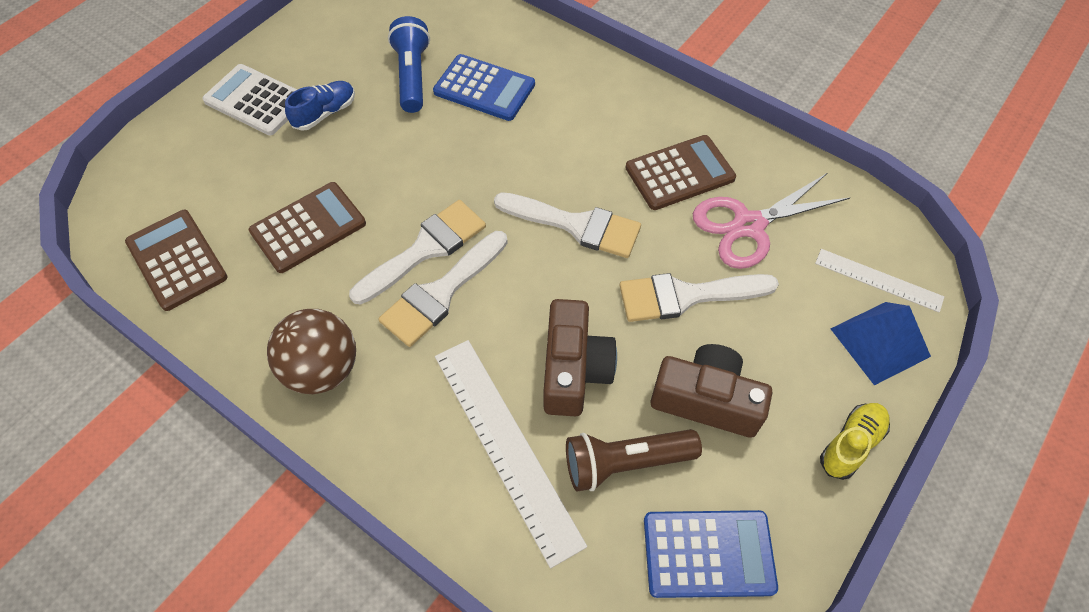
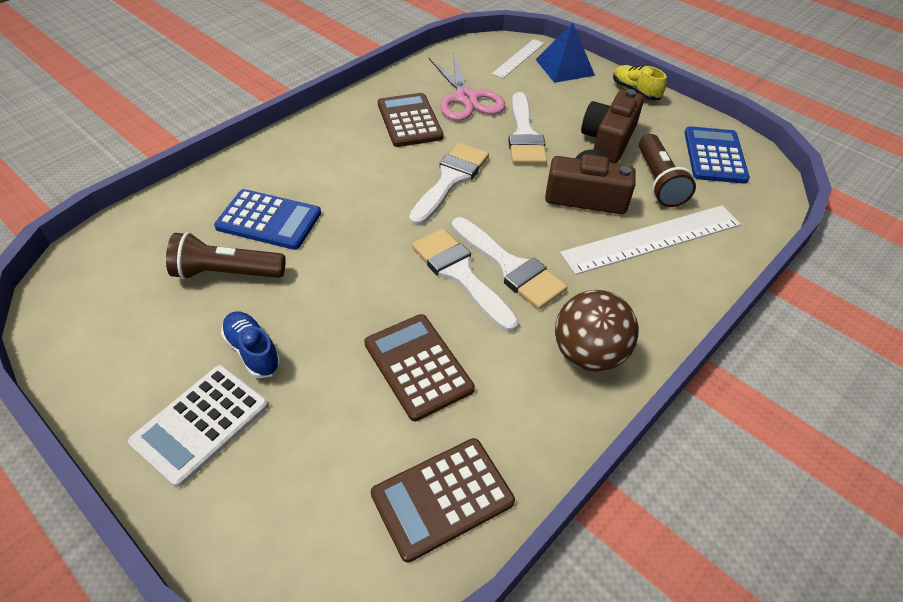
camera: 85 degrees left, 10 degrees down
(412, 76) = (226, 273): blue flashlight -> brown flashlight
(484, 88) = (269, 220): blue calculator -> blue calculator turned 75 degrees clockwise

